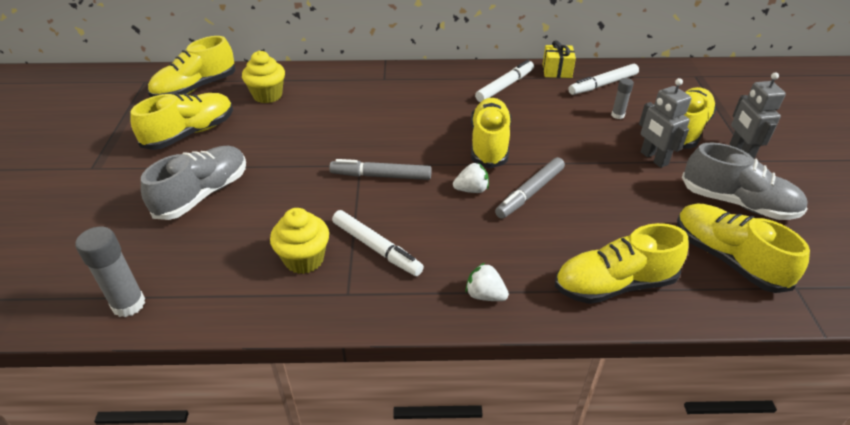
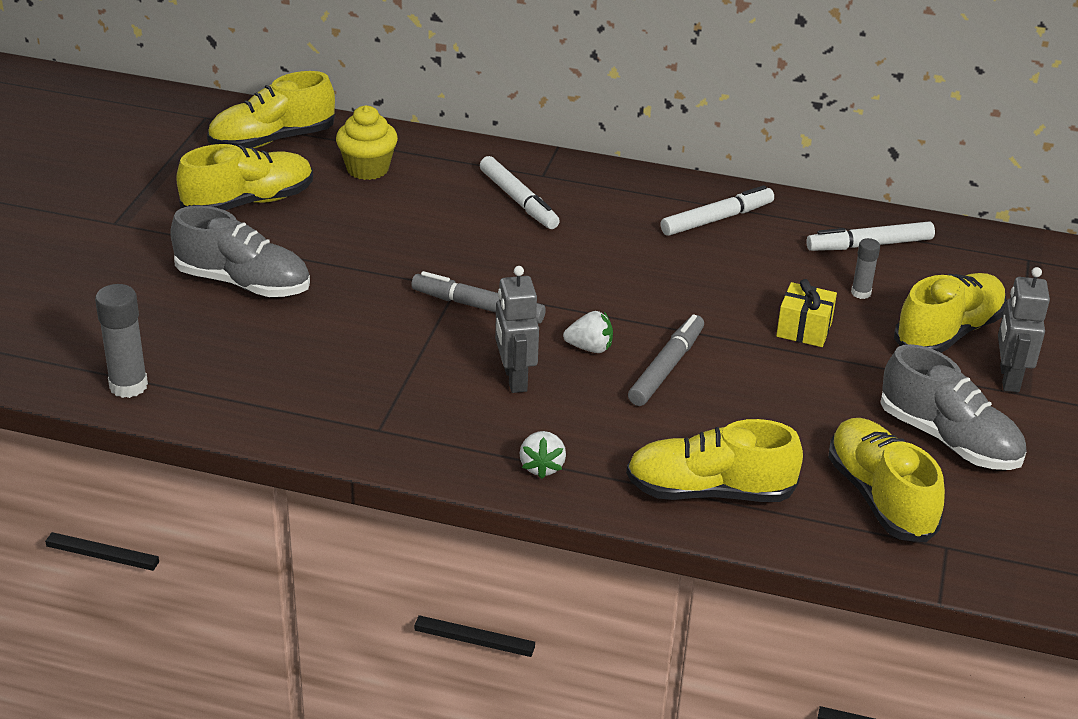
camera: 15 degrees right, 5 degrees down
(203, 194) = (243, 283): grey shoe -> grey shoe turned 60 degrees clockwise
(304, 259) = (341, 382): yellow cupcake -> none
(376, 248) = (434, 389): white marker -> white marker (518, 200)
(485, 295) = (542, 467): white strawberry -> white strawberry turned 135 degrees counterclockwise
(489, 144) = (646, 295): yellow shoe -> none
(530, 193) = (666, 368): grey marker -> grey marker turned 150 degrees clockwise
(557, 71) = (811, 211): yellow gift -> yellow gift (804, 329)
(653, 158) = (871, 361): grey robot -> grey robot (514, 379)

